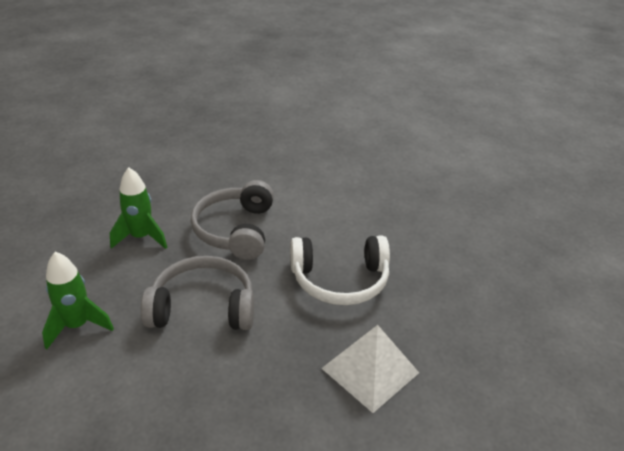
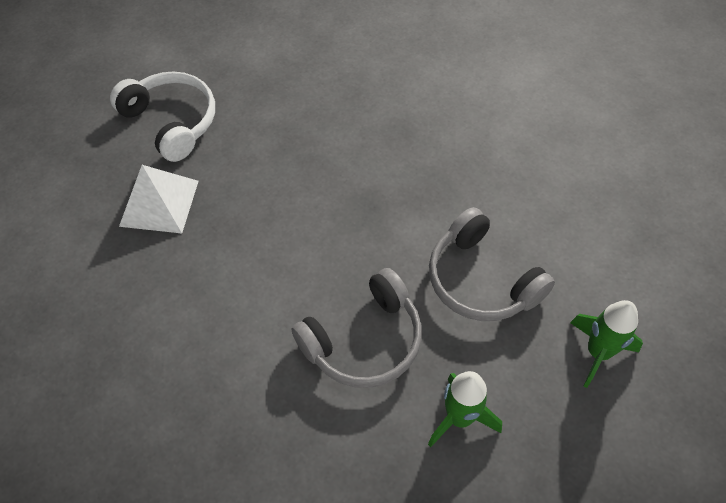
camera: 125 degrees left, 20 degrees up
(340, 280) = (351, 208): white headphones -> white headphones (172, 122)
(370, 370) = (425, 135): white pyramid -> white pyramid (159, 203)

